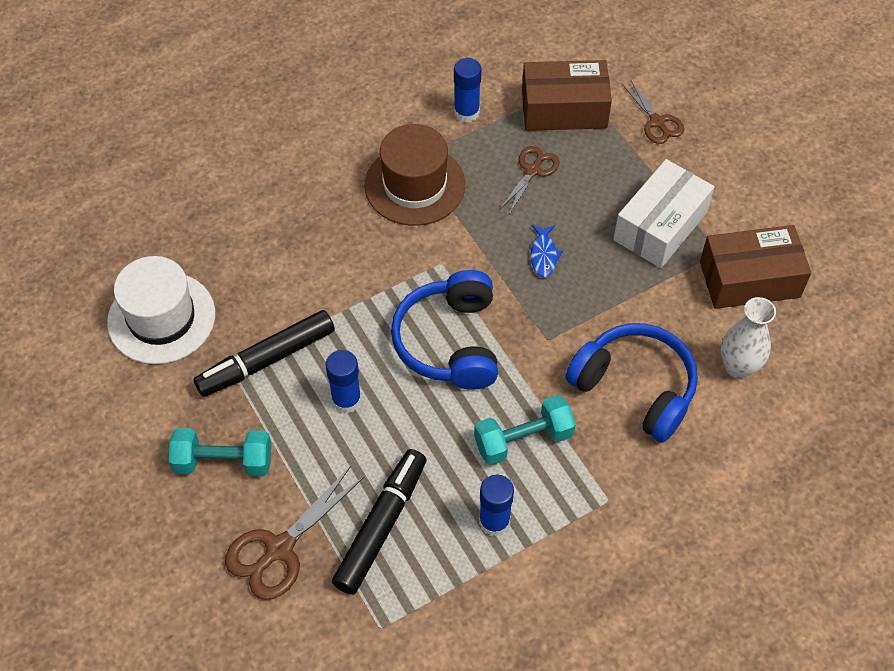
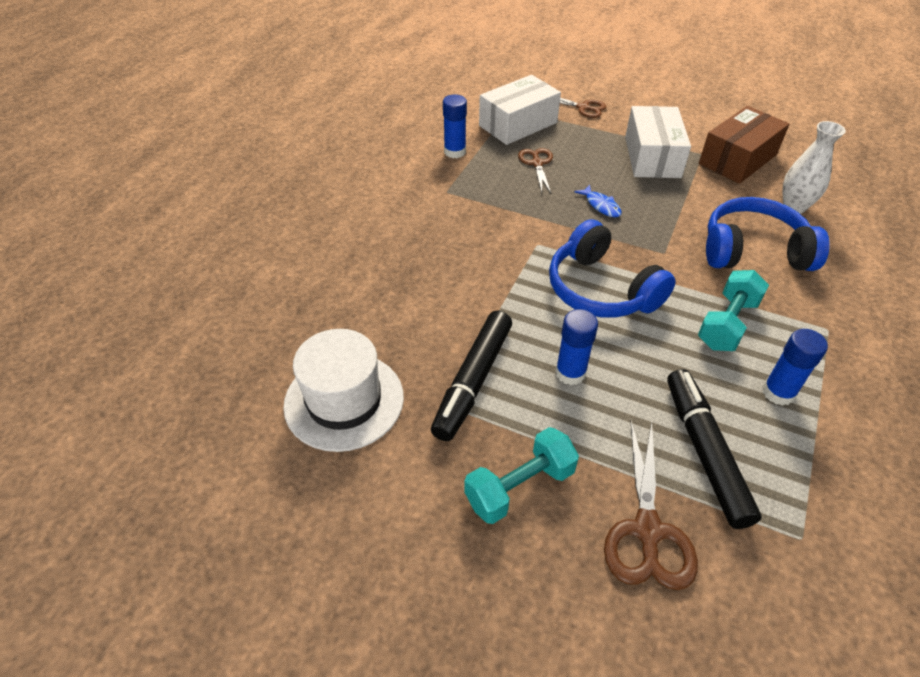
camera: 35 degrees left, 10 degrees down
(415, 185) = (464, 207): brown hat -> none
(564, 109) = (518, 124): brown box -> white box

